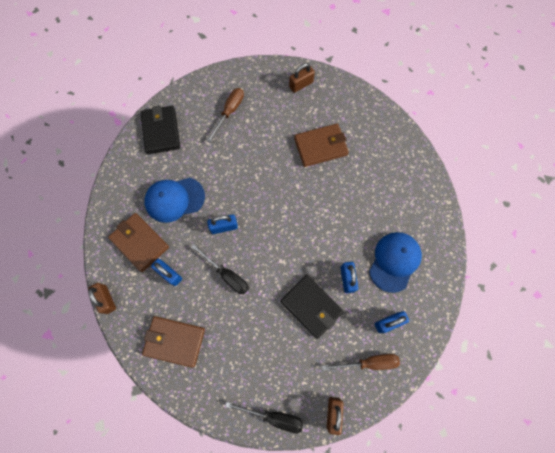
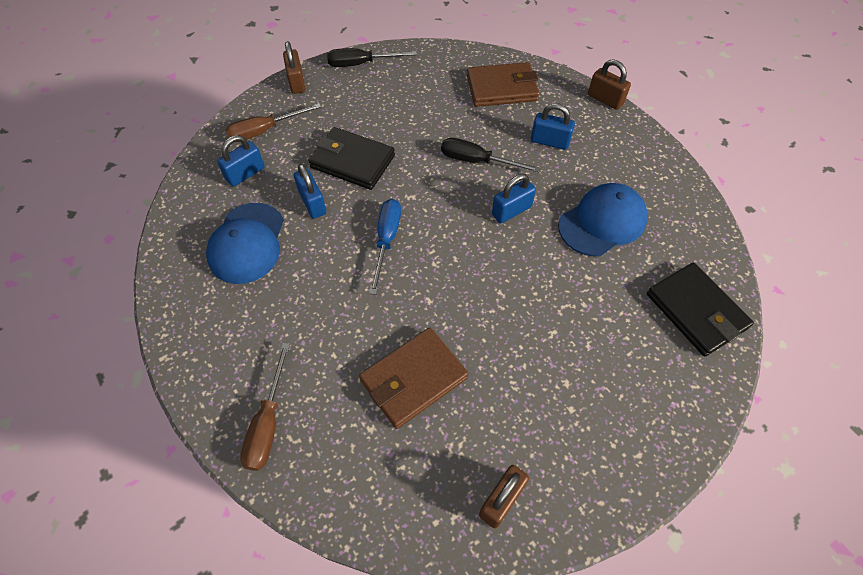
camera: 160 degrees right, 15 degrees down
(140, 243) = (610, 160): brown wallet -> none
(229, 112) = (606, 387): brown screwdriver -> brown screwdriver (268, 423)
(308, 233) = (386, 240): none -> blue screwdriver

